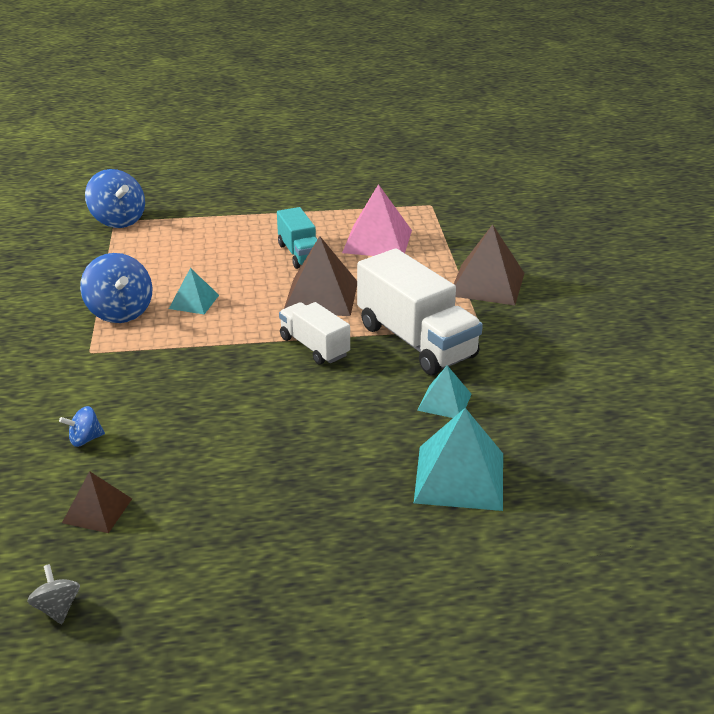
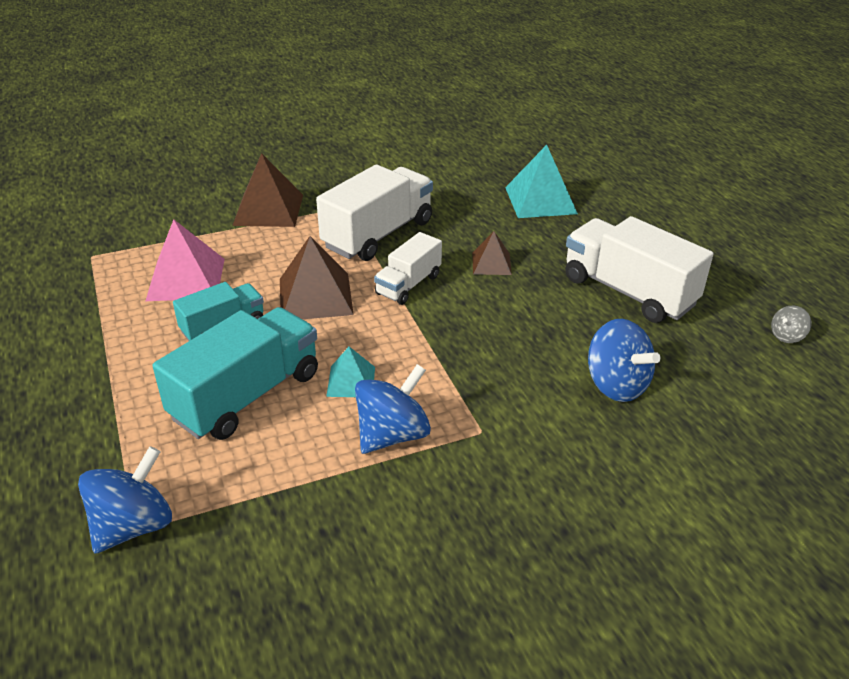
camera: 105 degrees left, 5 degrees up
(85, 439) = (616, 384): blue spinning top -> blue spinning top, size x2.00
(97, 510) = (689, 348): brown pyramid -> brown pyramid (491, 263)
(208, 259) = (246, 396): none -> turquoise truck
(222, 496) = (628, 292): none -> white truck
(444, 402) = (458, 213): turquoise pyramid -> none

